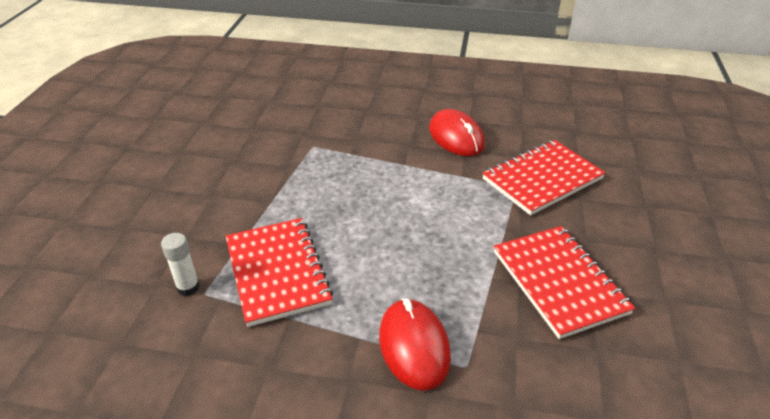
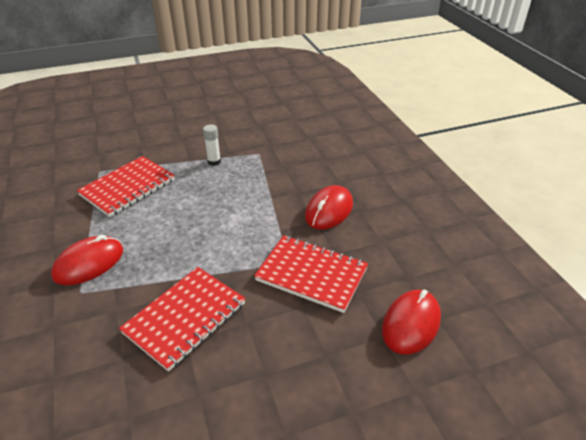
camera: 60 degrees right, 0 degrees up
(188, 287) = (101, 164): white glue stick -> white glue stick (214, 162)
(630, 150) = (411, 324): none -> red mouse

